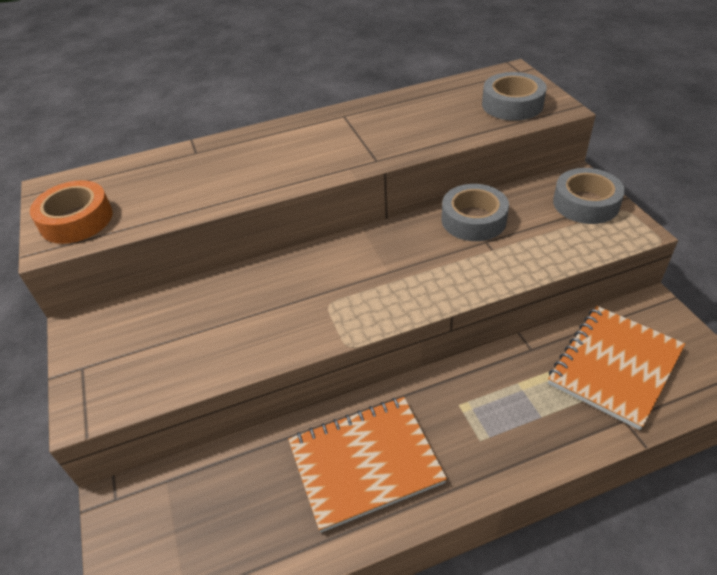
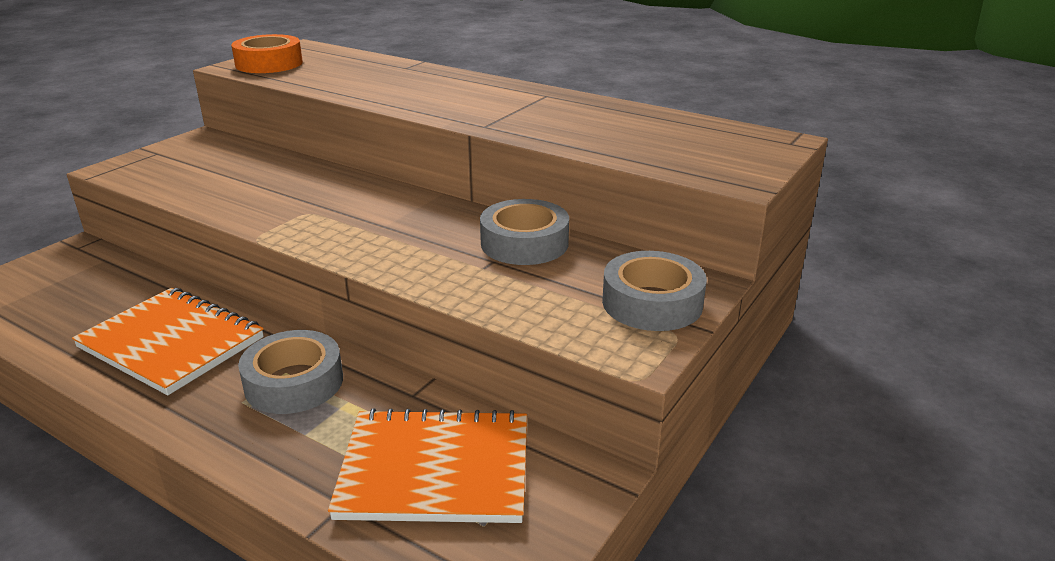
camera: 50 degrees right, 15 degrees down
(512, 104) = (701, 156): grey tape -> grey tape (294, 382)

